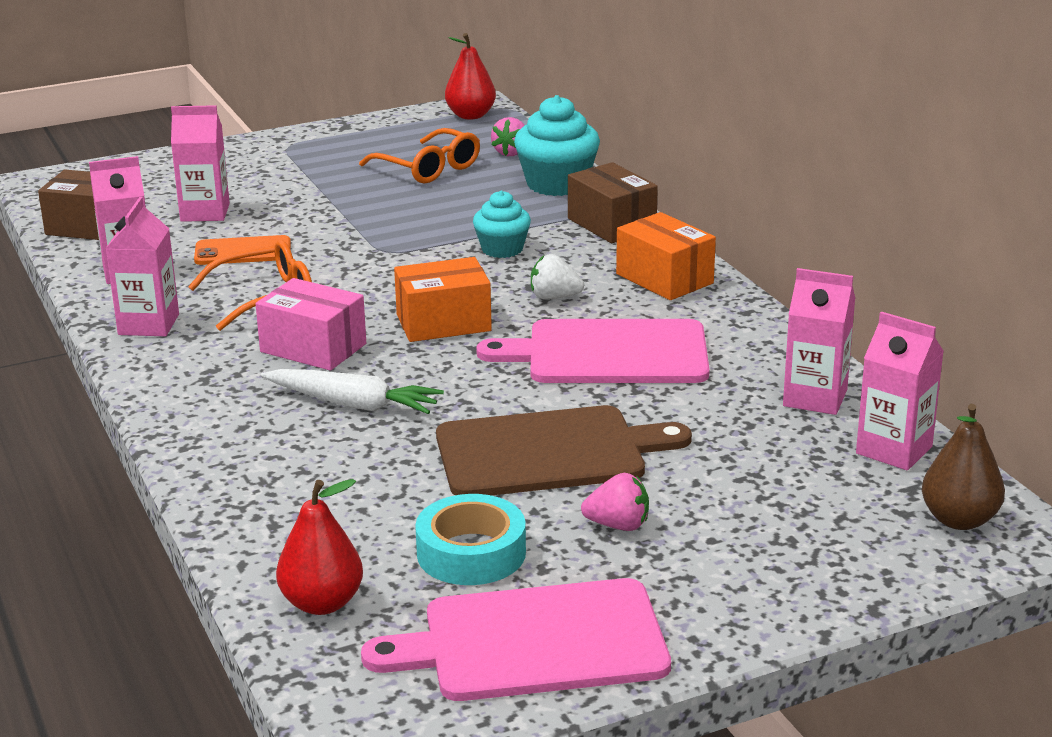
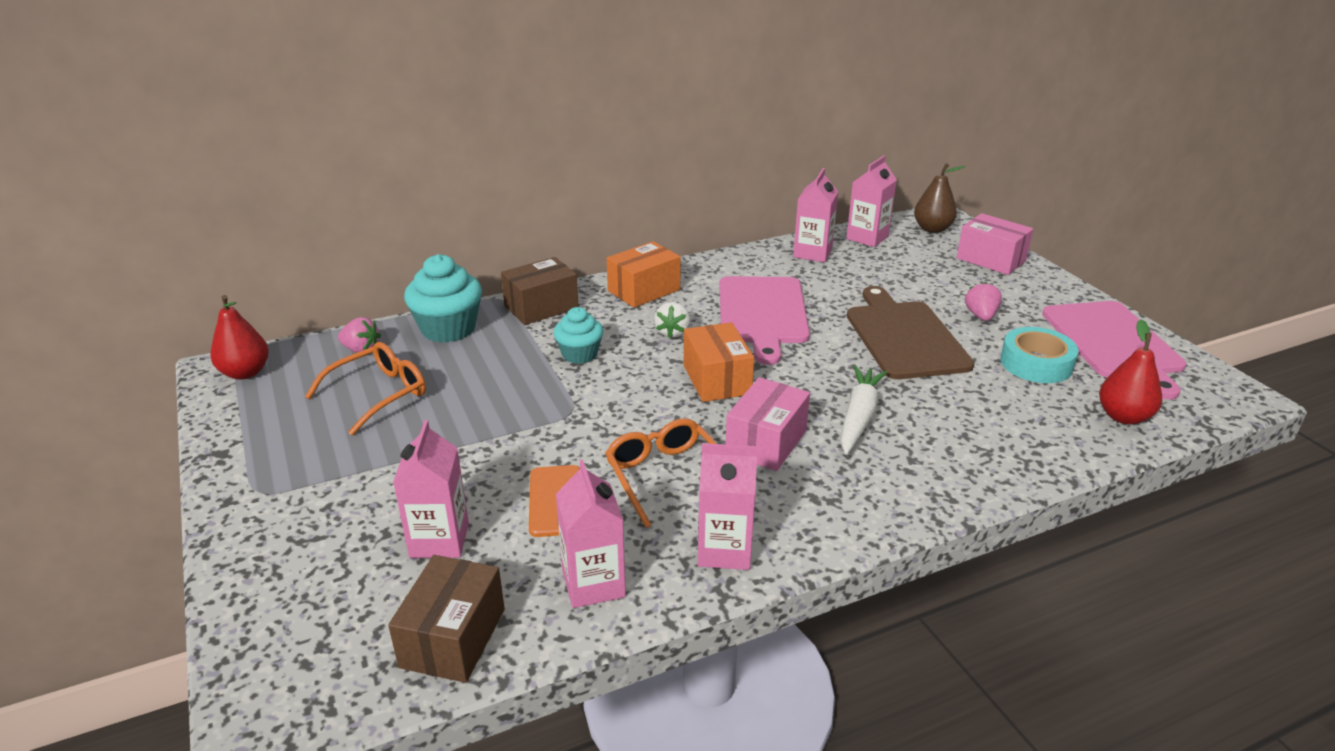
camera: 90 degrees left, 5 degrees up
(838, 566) = (991, 259): none -> pink box

